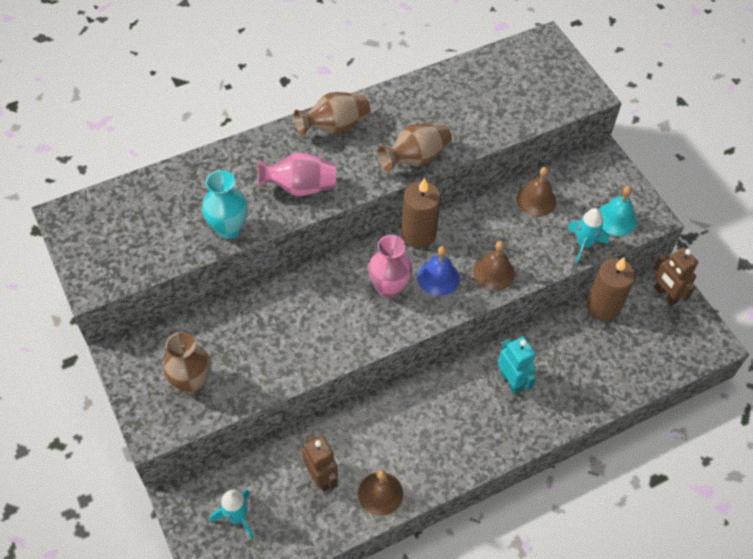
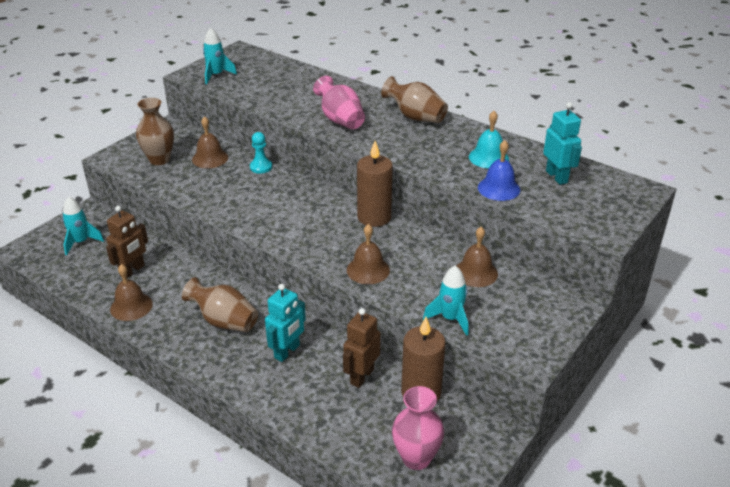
camera: 65 degrees right, 20 degrees down
(114, 260) = (216, 75): none -> turquoise rocket
(222, 332) = (210, 158): none -> brown bell
(229, 229) = (276, 105): turquoise vase -> none
(272, 292) = (261, 167): none -> turquoise pawn
(389, 288) = (306, 218): pink vase -> pink vase (416, 458)
(415, 158) = (421, 160): brown vase -> brown vase (224, 321)
(438, 277) = (337, 240): blue bell -> blue bell (499, 188)
(497, 81) = (557, 177): none -> turquoise robot
(616, 219) = (504, 333): turquoise bell -> turquoise bell (488, 157)
(665, 295) = (476, 441): brown robot -> brown robot (361, 376)

